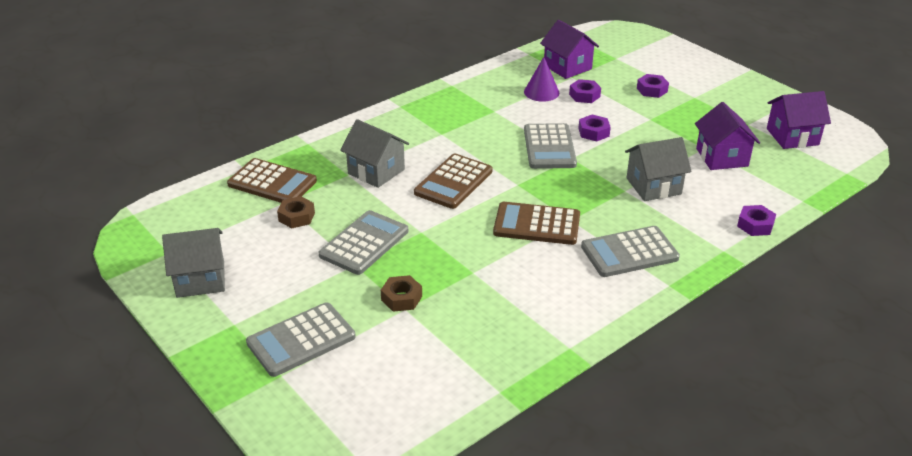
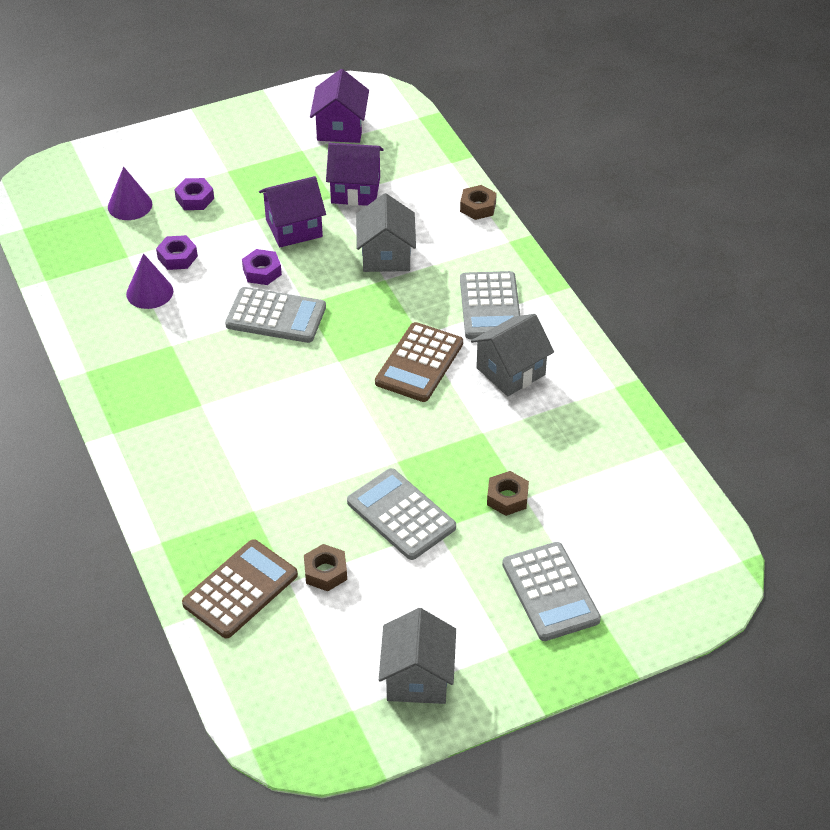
camera: 75 degrees left, 10 degrees up
(376, 171) = (259, 481): grey house -> grey house (510, 371)
(453, 182) = (312, 414): brown calculator -> none
(567, 67) = (101, 254): purple house -> purple house (294, 228)
(624, 67) = (130, 205): none -> purple cone
(755, 225) = (478, 207): purple nut -> brown nut

